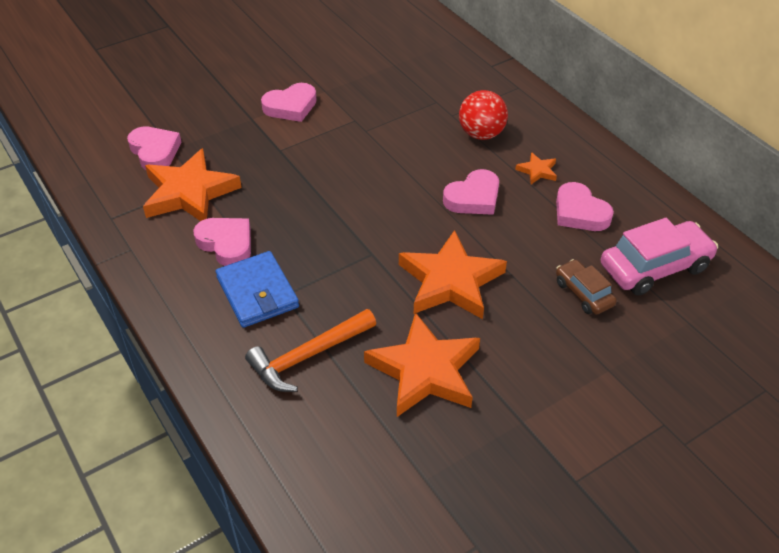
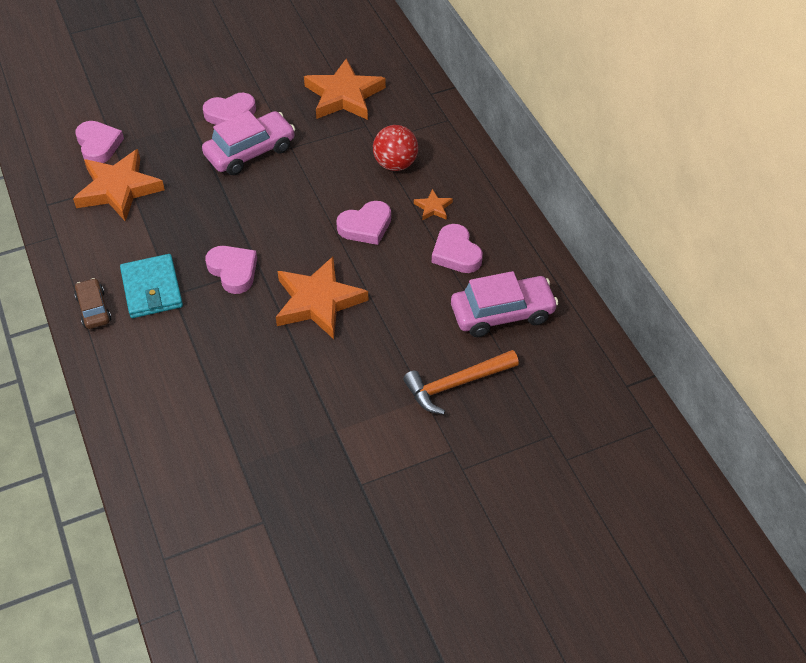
camera: 10 degrees right, 5 degrees up
(226, 244) = (138, 241): pink heart -> pink heart (233, 271)
(257, 292) = (152, 289): blue wallet -> turquoise wallet
(308, 356) = (178, 350): orange hammer -> orange hammer (456, 384)
(323, 139) = (250, 152): none -> pink car
(425, 371) = (270, 376): orange star -> orange star (344, 96)
(583, 293) = (429, 328): brown car -> brown car (94, 309)

